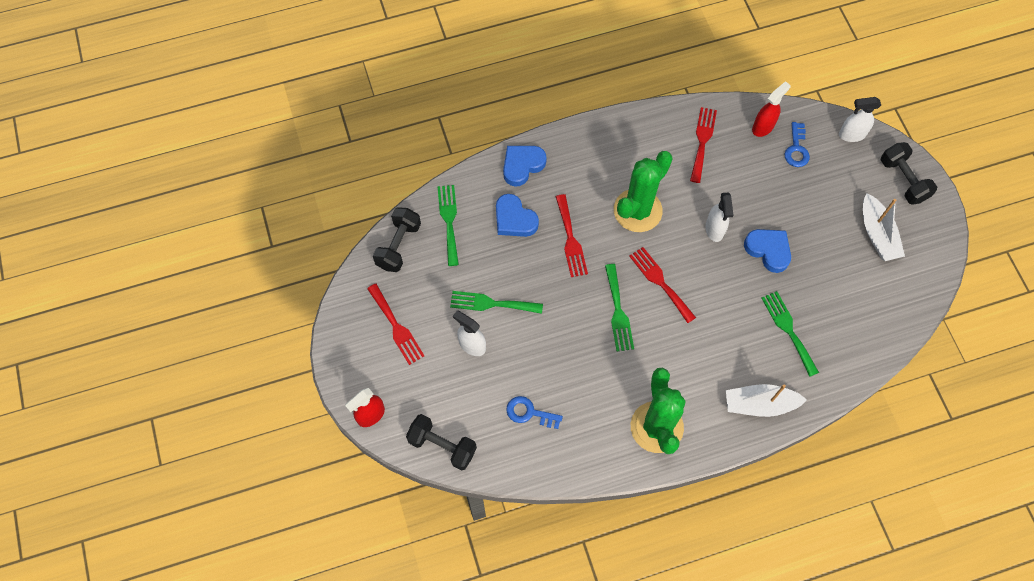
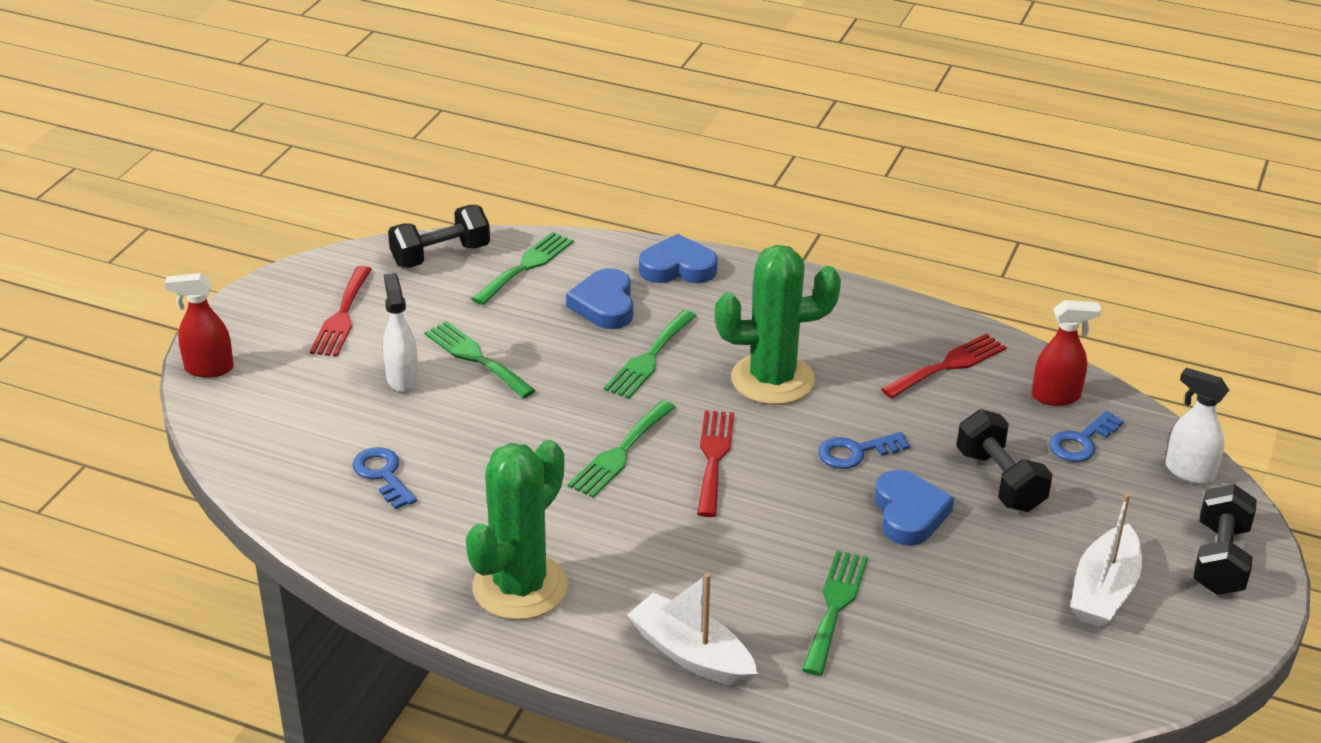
camera: 40 degrees right, 30 degrees down
(442, 446) = (244, 441): black dumbbell -> black dumbbell (1000, 480)
(570, 239) = (649, 358): red fork -> green fork
(714, 230) = (856, 452): white spray bottle -> blue key

